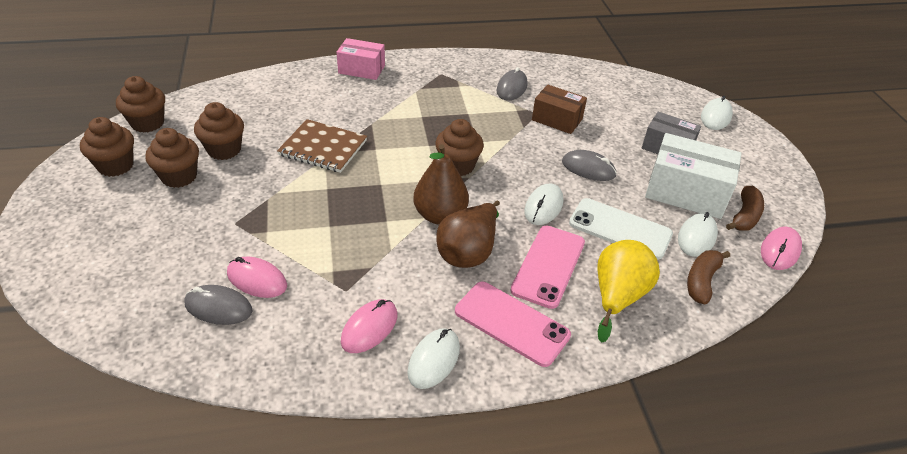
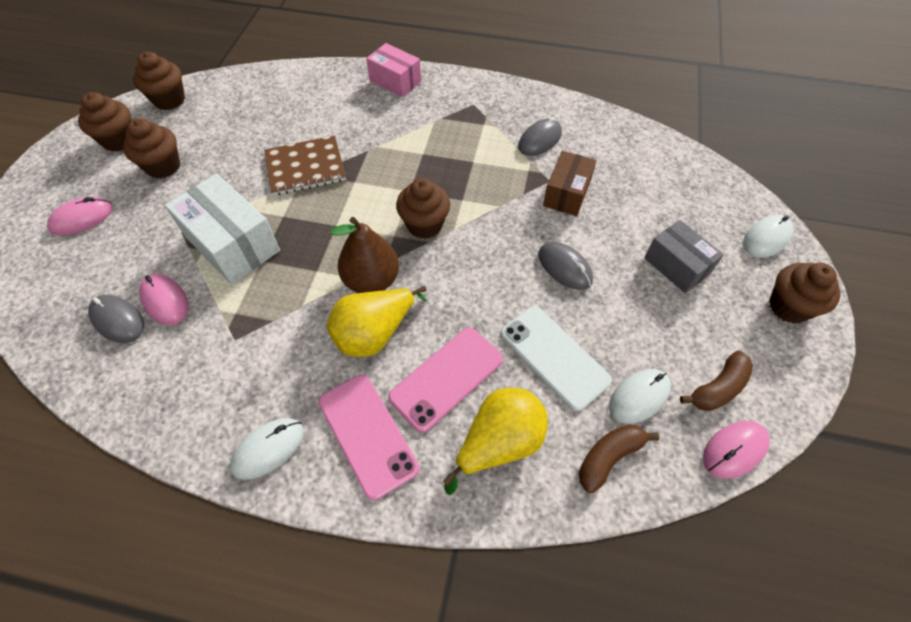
camera: 25 degrees right, 15 degrees up
(224, 150) = (217, 146): brown cupcake -> brown cupcake (789, 307)
(323, 148) = (305, 167): brown notebook -> brown notebook turned 60 degrees counterclockwise
(369, 328) = (231, 390): pink mouse -> pink mouse (82, 218)
(468, 252) = (375, 333): brown pear -> yellow pear
(543, 207) = (485, 302): white mouse -> none
(557, 119) = (566, 194): brown box -> brown box turned 60 degrees clockwise
(686, 192) = (662, 333): white box -> white box (233, 244)

